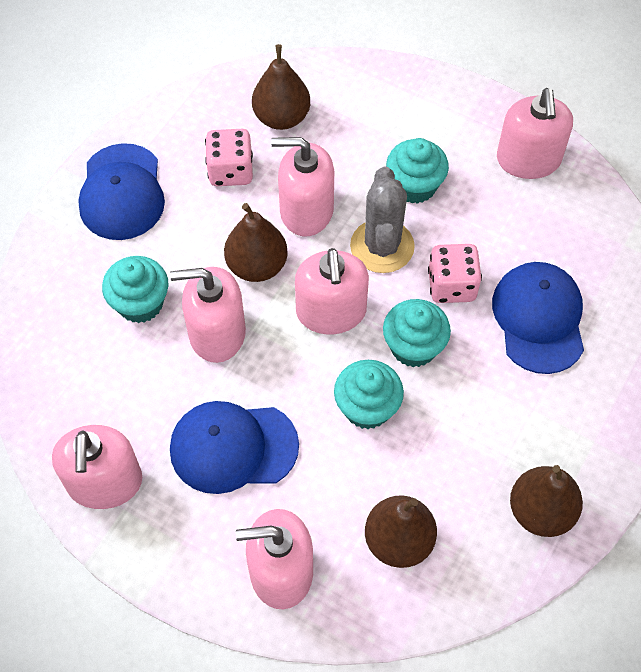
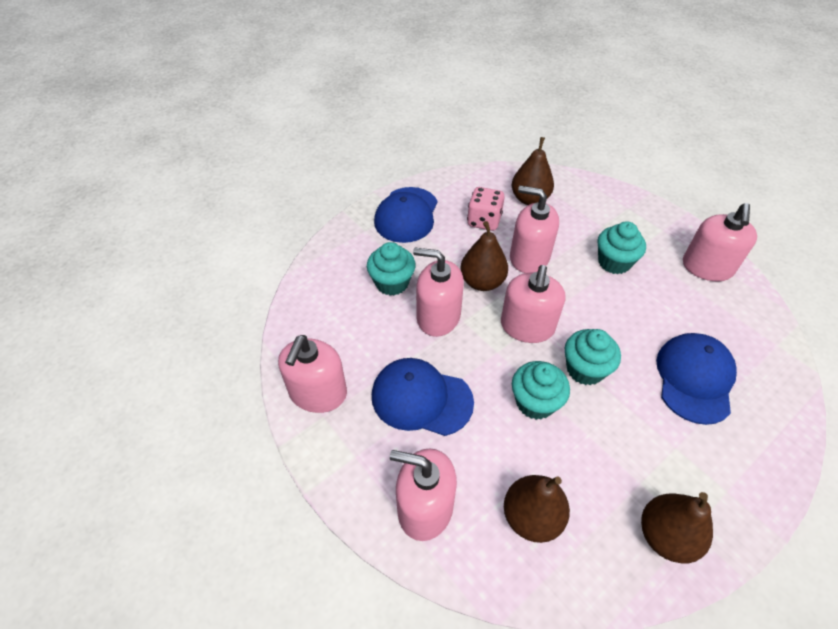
camera: 20 degrees right, 10 degrees down
(382, 246) = (579, 294): grey cactus -> none
(451, 286) = (626, 335): pink dice -> none

